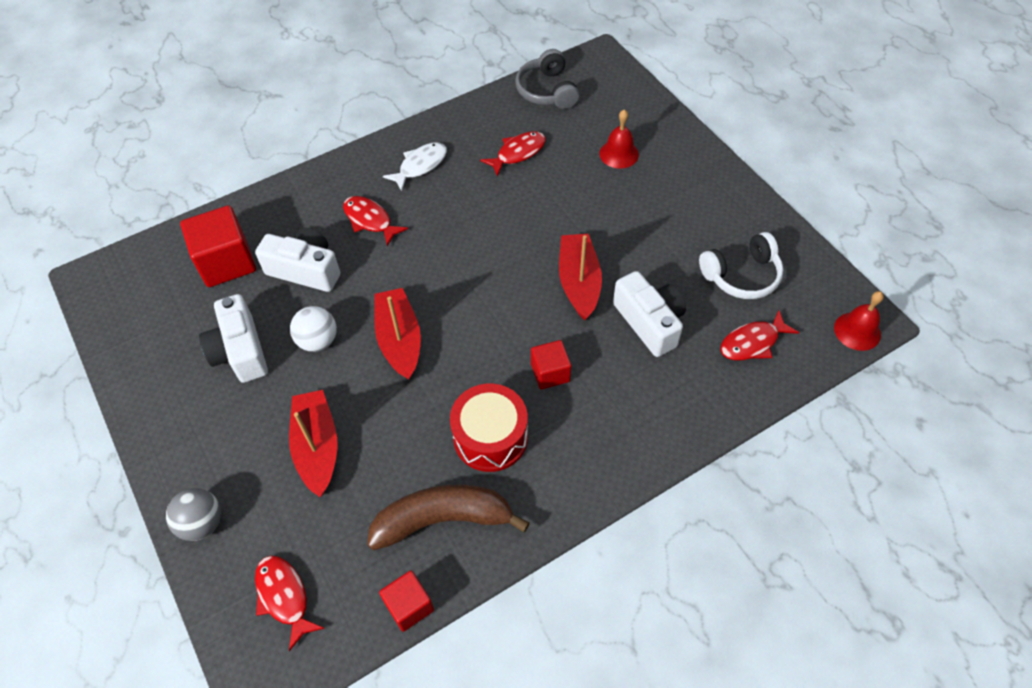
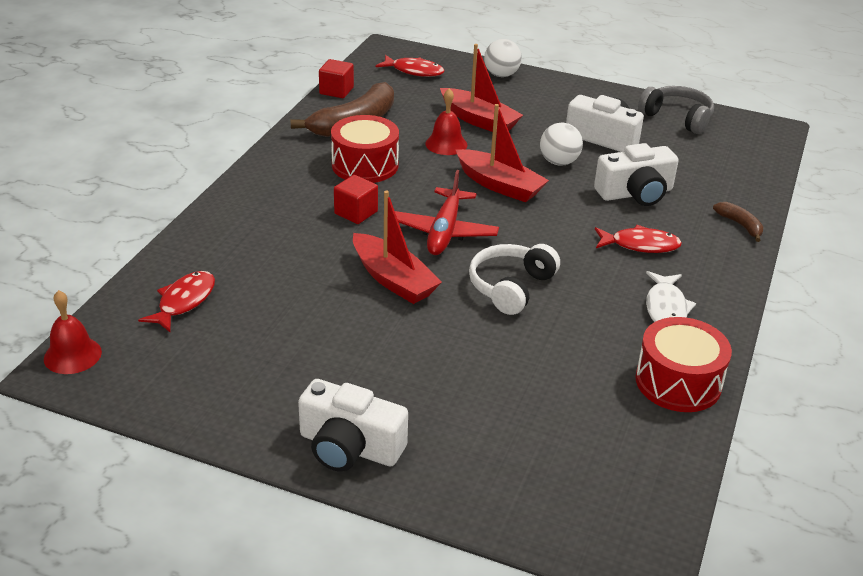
camera: 140 degrees right, 20 degrees down
(202, 523) = (501, 75): grey ball -> white ball
(226, 262) = (701, 173): red cube -> none
(277, 200) = (740, 225): none -> brown banana
(477, 120) = (678, 382): none -> red drum
(497, 310) = (444, 231): none -> red plane
(518, 153) = (587, 367): red fish -> none
(547, 91) = (649, 463): grey headphones -> grey headphones (677, 118)
(619, 154) = (474, 422): red bell -> red bell (446, 144)
(649, 322) = (298, 277): white camera -> white camera (349, 447)
(742, 275) = (229, 354): white headphones -> white headphones (511, 287)

